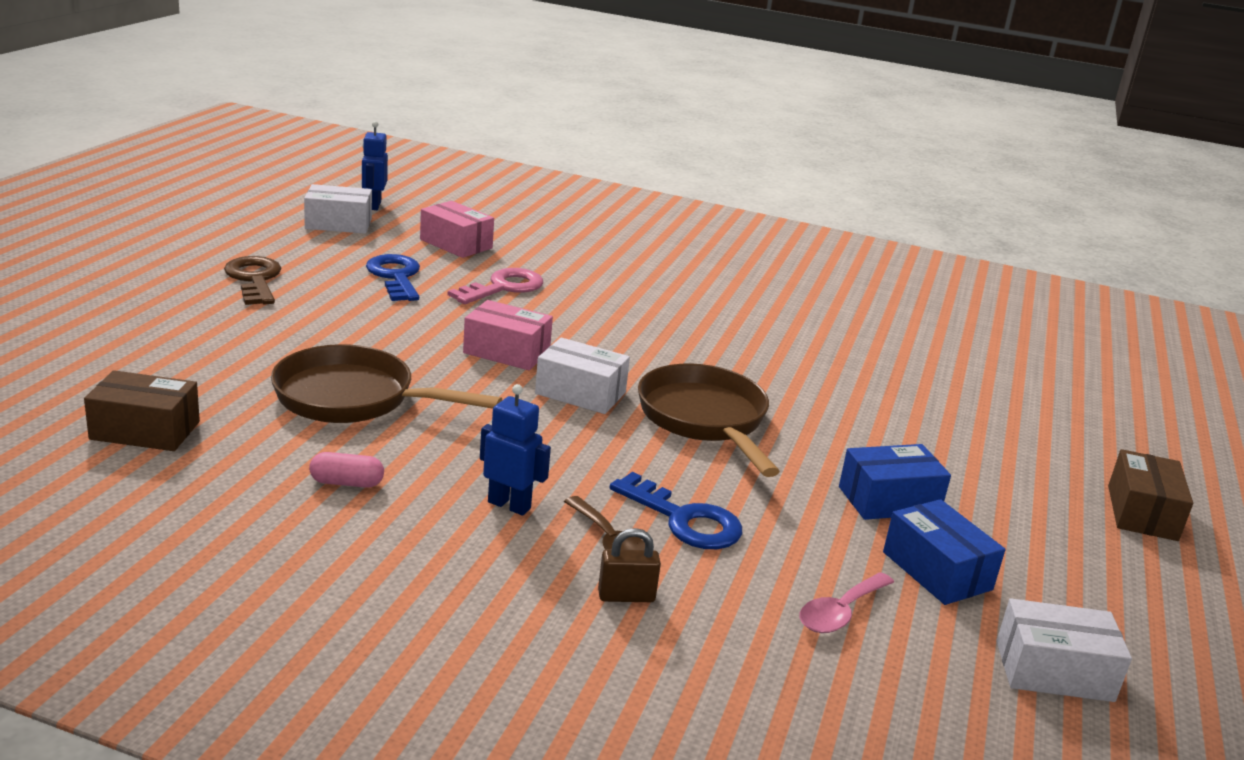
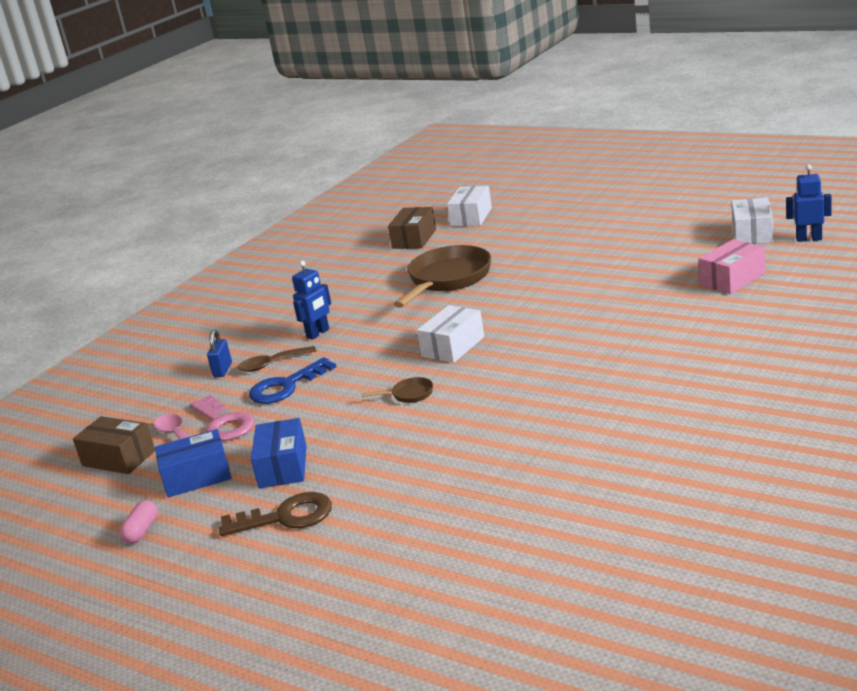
camera: 110 degrees right, 0 degrees up
(254, 279) = (623, 227): brown key -> brown key (286, 517)
(347, 483) = (352, 290): pink capsule -> pink capsule (142, 531)
(395, 276) = (646, 266): blue key -> none
(503, 287) = (640, 306): pink key -> pink key (224, 423)
(506, 352) = (517, 317): pink box -> none
(626, 596) = (222, 370): brown padlock -> blue padlock
(705, 420) = (409, 394): brown pan -> brown pan, size x0.41
(1054, 671) = (87, 507): white box -> white box (471, 217)
(1142, 513) = (222, 603): brown box -> brown box (119, 458)

